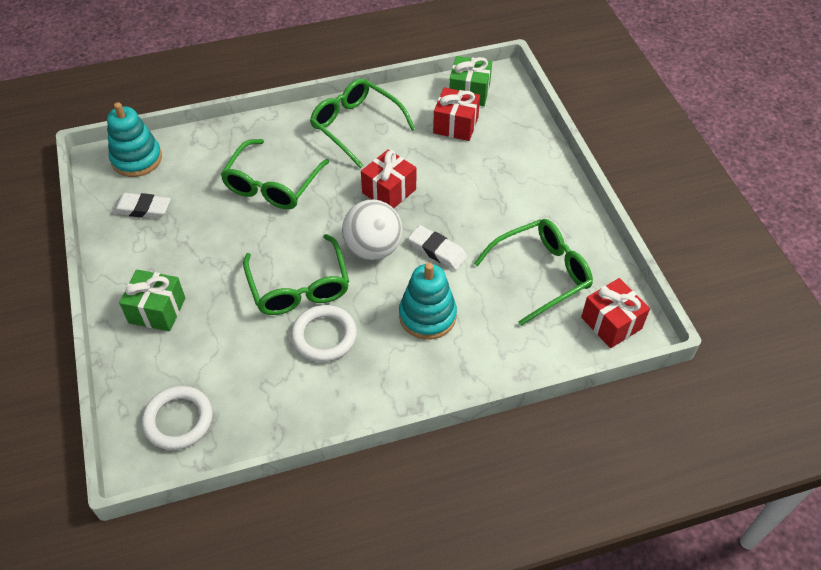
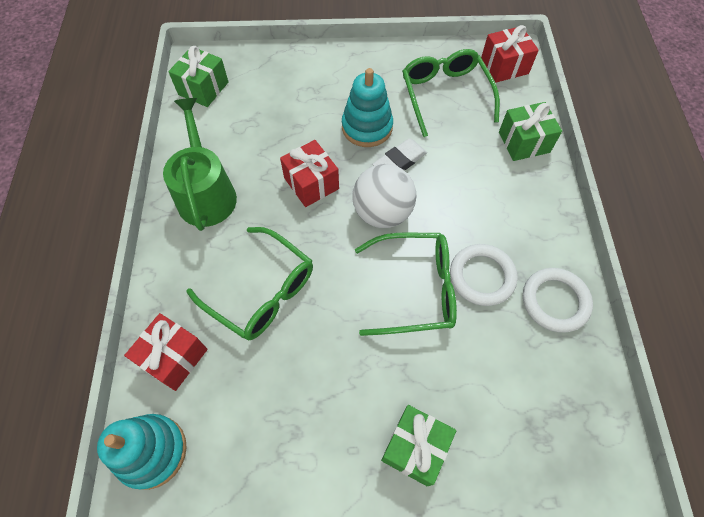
camera: 75 degrees left, 10 degrees up
(142, 209) = (246, 451): white eraser -> none
(178, 420) = (568, 438): white ring -> white ring (555, 301)
(356, 126) = (206, 193): green glasses -> green watering can
(427, 316) = (474, 186): turquoise stacking toy -> turquoise stacking toy (367, 127)
(455, 125) = (244, 109): red gift -> red gift (174, 357)
(503, 354) = (524, 142): none -> green gift

